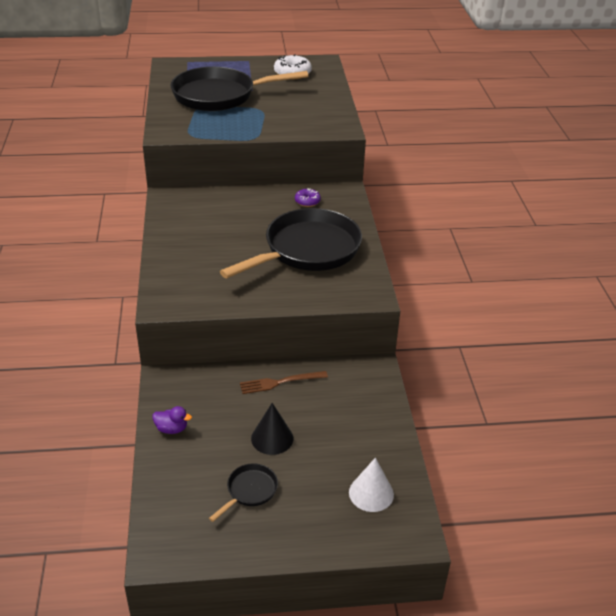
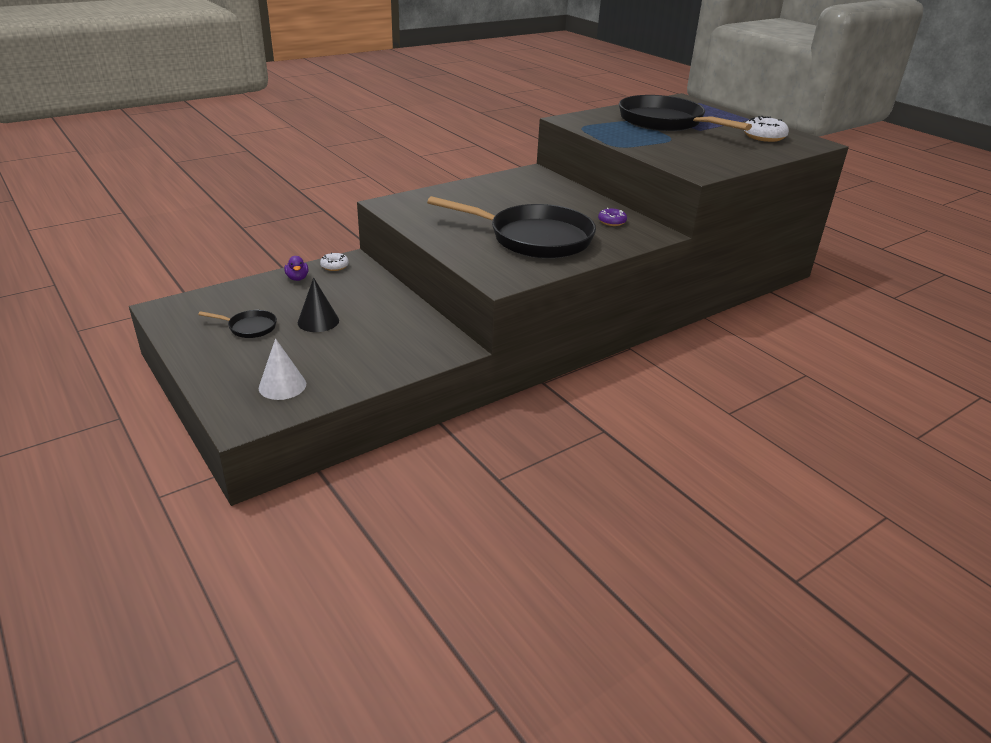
camera: 60 degrees right, 5 degrees down
(167, 394) = (334, 266): none -> white donut
(279, 382) = (391, 307): brown fork -> none

